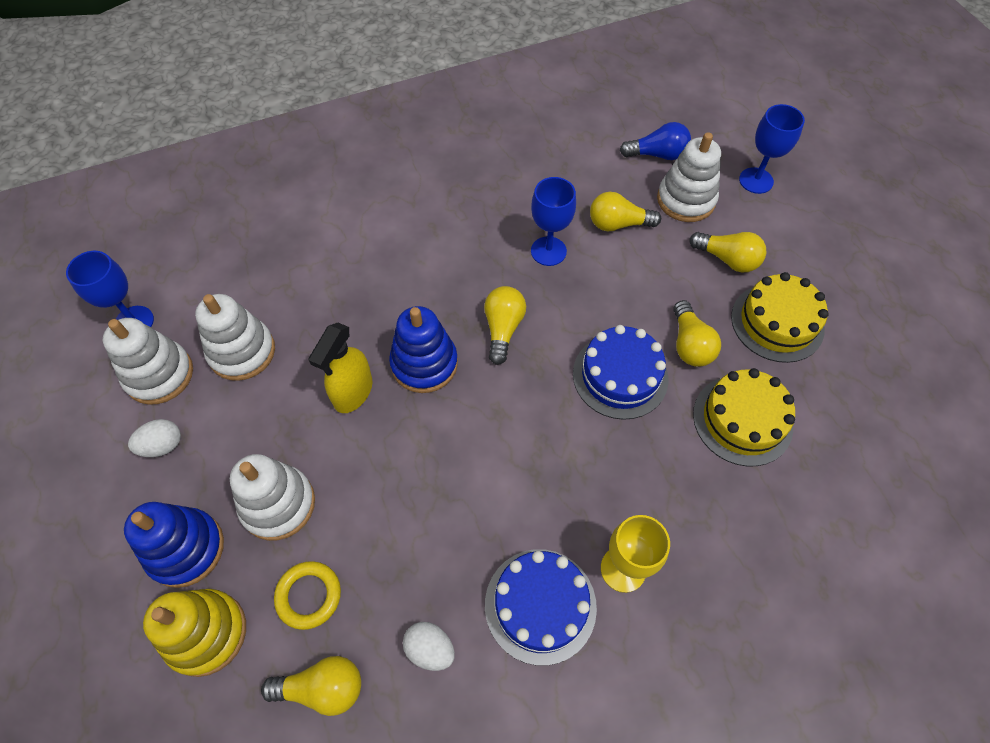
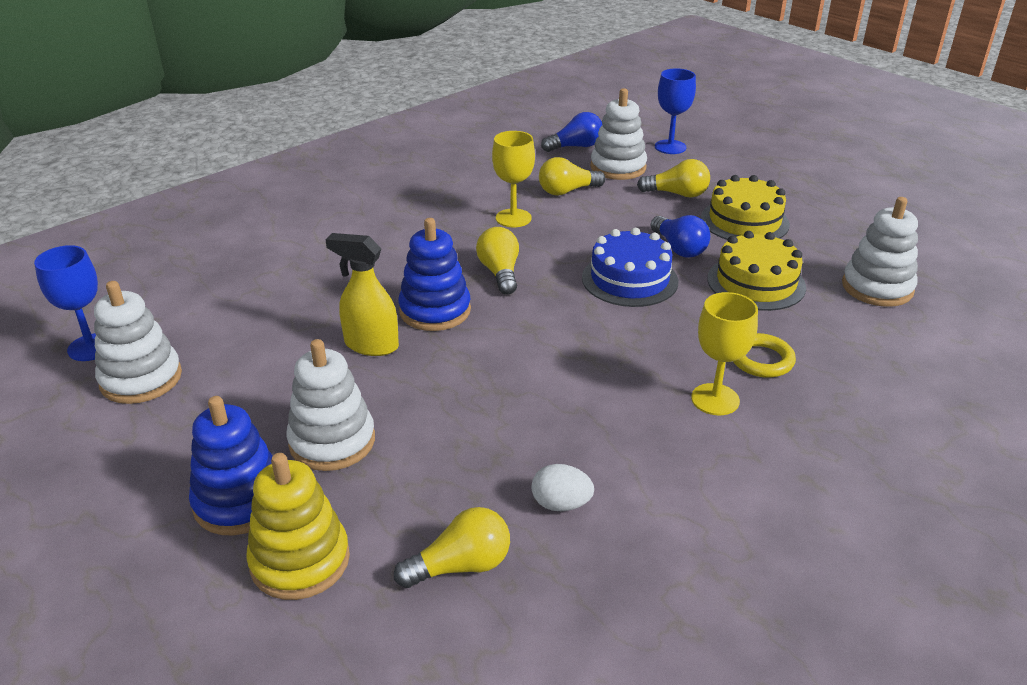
camera: 20 degrees left, 25 degrees down
(162, 445) = (171, 430): white egg -> none
(242, 352) = (231, 343): white stacking toy -> white stacking toy (877, 288)
(309, 596) = (405, 500): yellow ring -> yellow ring (761, 360)
(353, 392) = (371, 345): yellow spray bottle -> yellow spray bottle turned 105 degrees clockwise
(540, 605) = (653, 444): blue cake -> none
(548, 251) = (513, 218): blue goblet -> yellow goblet
(689, 344) = (679, 248): yellow light bulb -> blue light bulb

